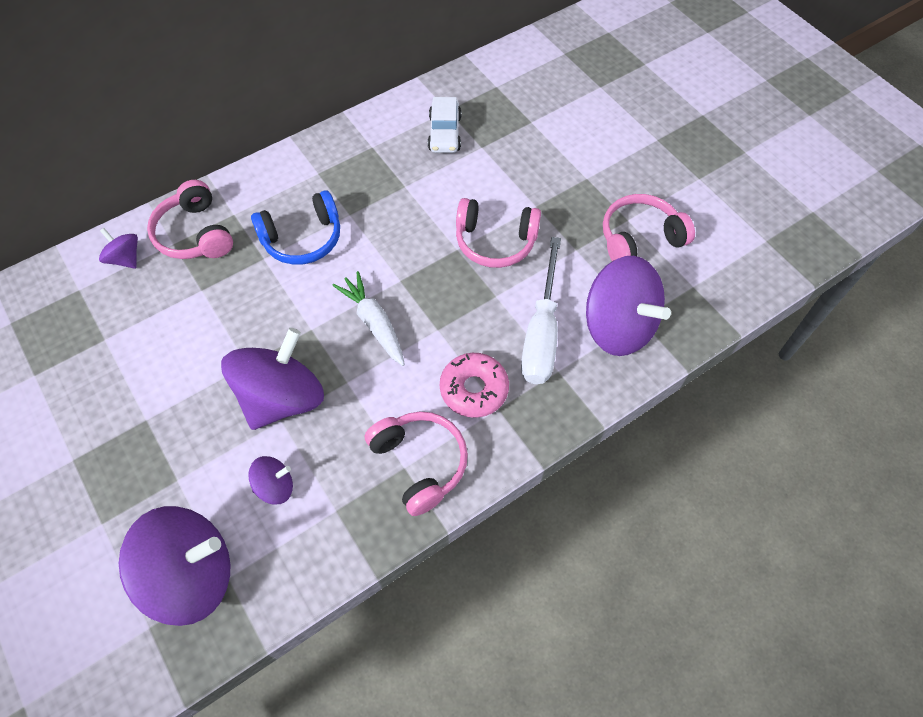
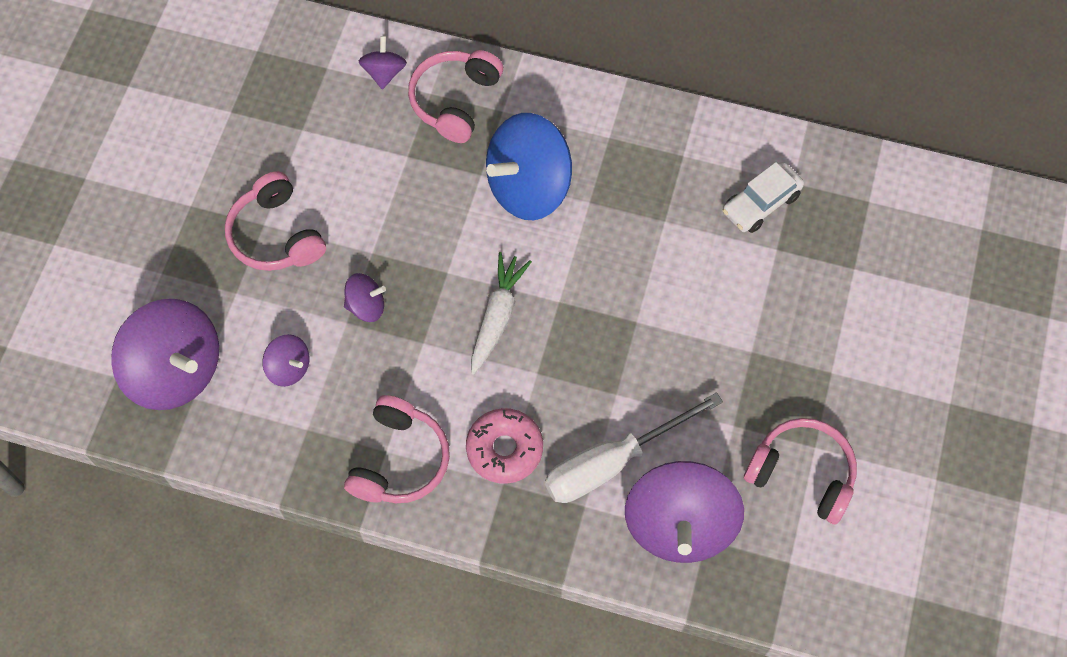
camera: 50 degrees right, 5 degrees up
(282, 398) = (366, 306): purple spinning top -> purple spinning top, size x0.47
(302, 238) = (528, 187): blue headphones -> blue spinning top
(495, 241) = (675, 347): pink headphones -> pink headphones (276, 235)

